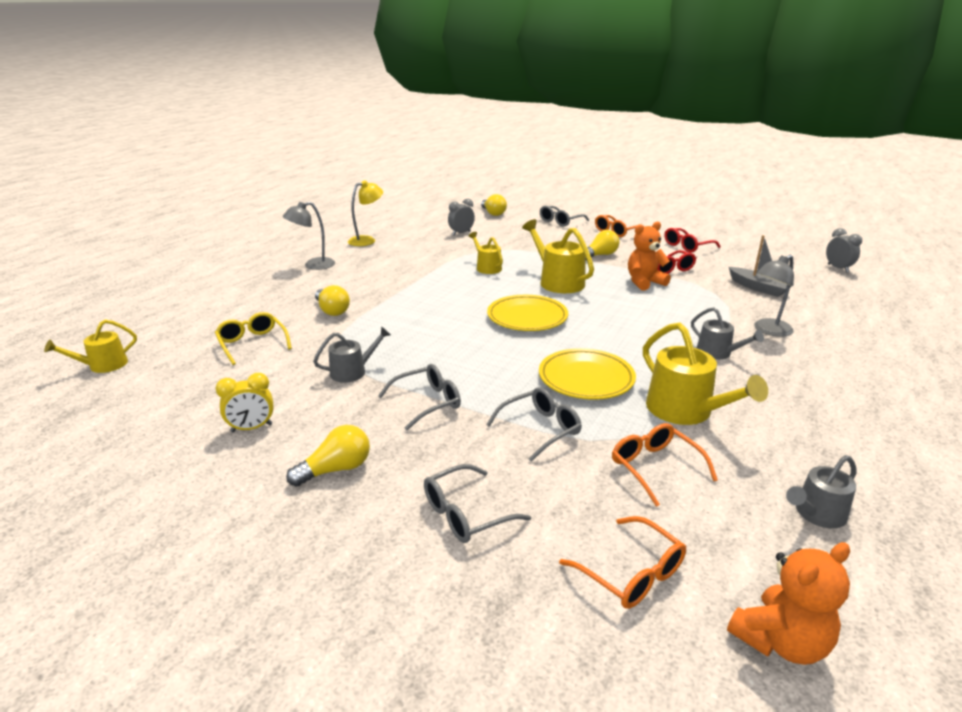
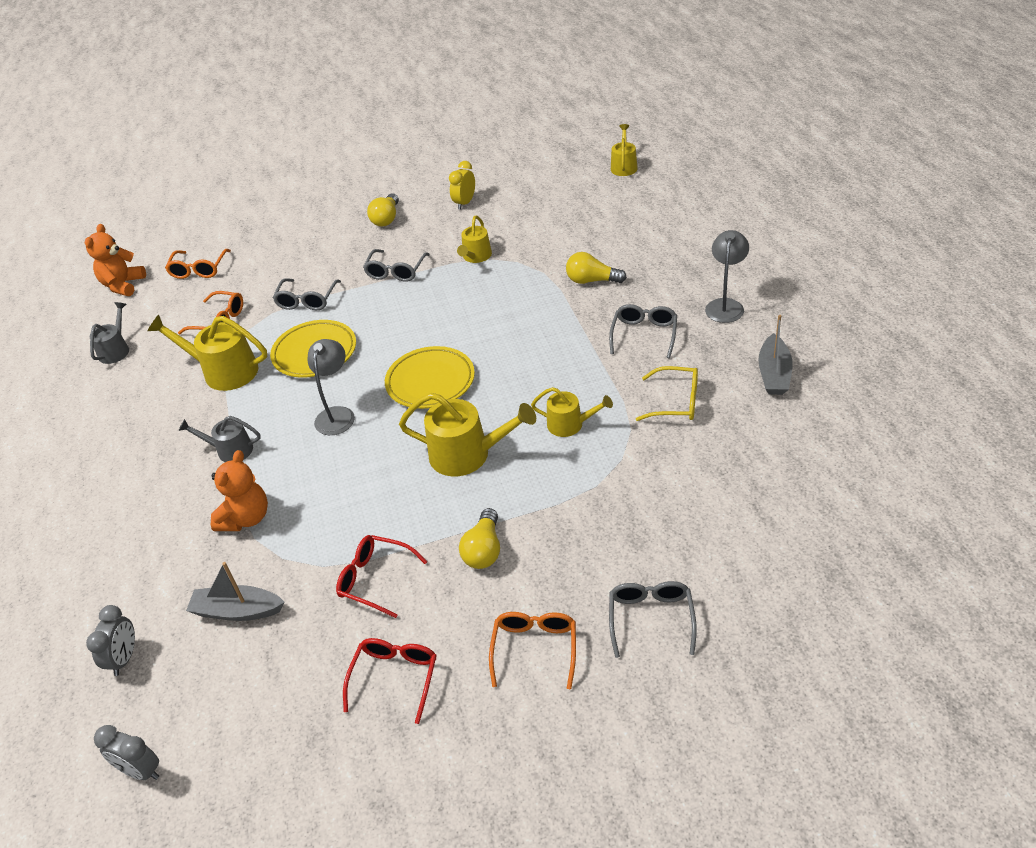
camera: 140 degrees right, 15 degrees up
(252, 343) = (579, 227): yellow glasses -> yellow glasses (676, 402)
(352, 371) = (476, 256): grey watering can -> yellow watering can
(367, 240) = (774, 374): yellow lamp -> grey boat
(461, 233) = (713, 471): grey clock -> grey clock (124, 658)
(465, 514) = (297, 243): grey glasses -> grey glasses (644, 334)
(493, 213) = (776, 564): yellow light bulb -> none
(631, 573) = (199, 270): orange glasses -> orange glasses turned 90 degrees counterclockwise
(644, 282) = (377, 523): orange teddy bear -> orange teddy bear (246, 518)
(768, 330) = (196, 519): grey lamp -> grey lamp (337, 414)

